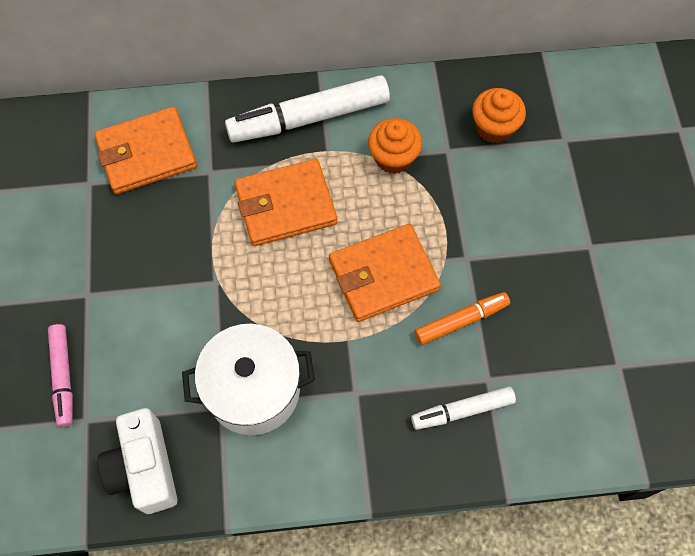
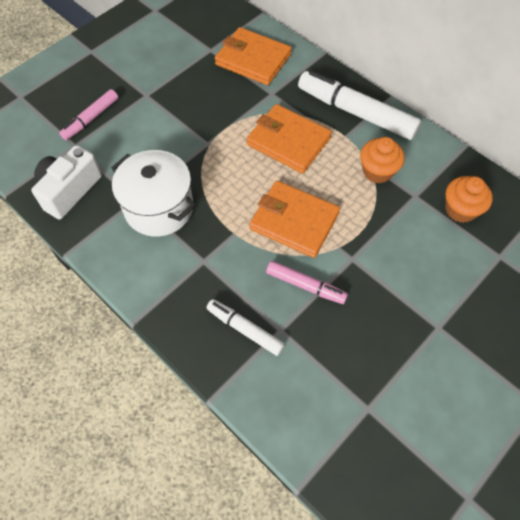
camera: 50 degrees right, 5 degrees down
(461, 321) = (305, 285): orange marker -> pink marker

